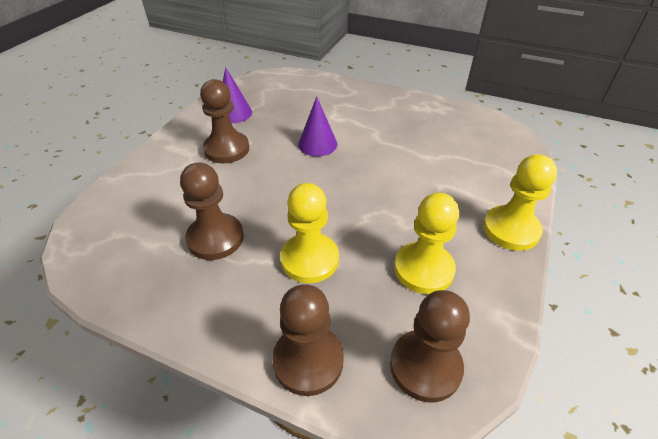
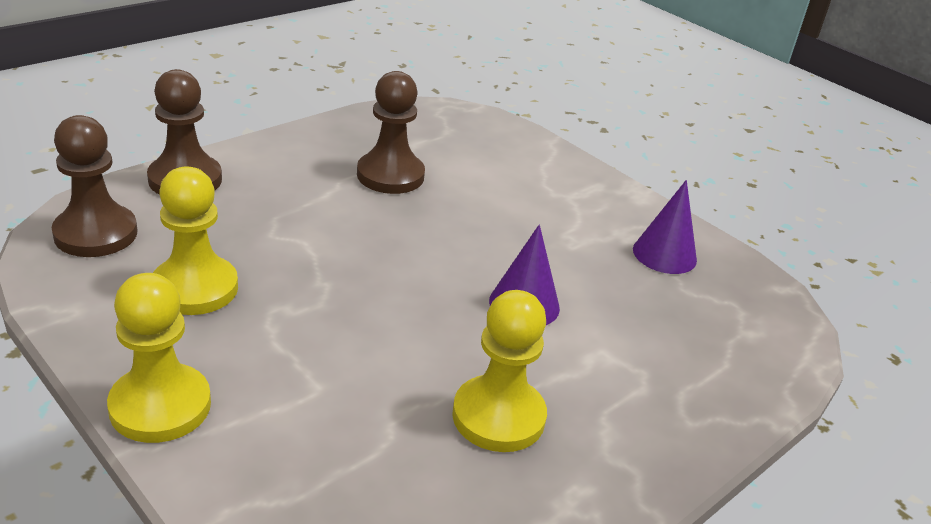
camera: 110 degrees right, 10 degrees down
(226, 149) = (563, 223): brown pawn -> none
(309, 259) = (299, 219): yellow pawn -> yellow pawn (498, 416)

